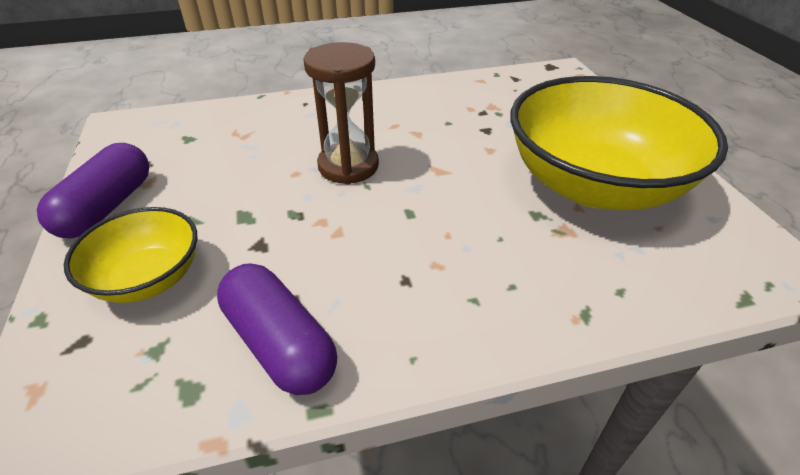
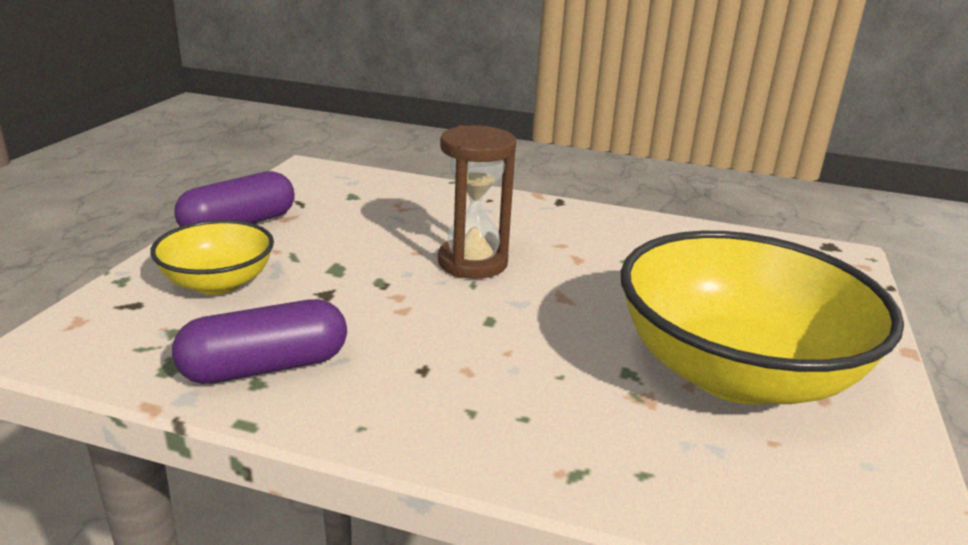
camera: 30 degrees right, 15 degrees down
(279, 344) = (265, 367): purple capsule -> purple capsule turned 75 degrees clockwise

